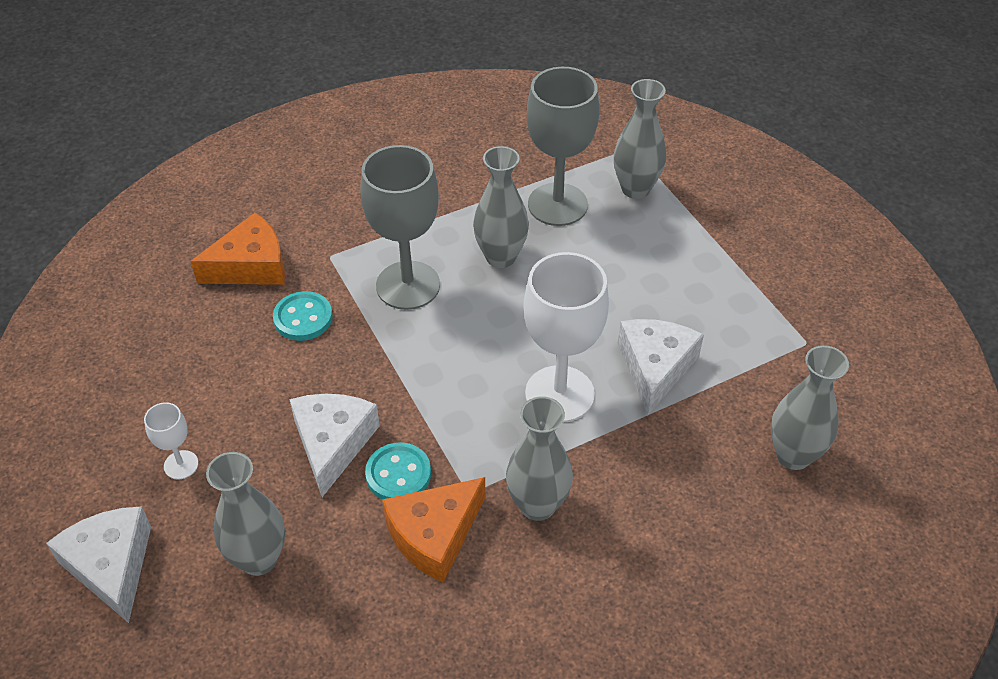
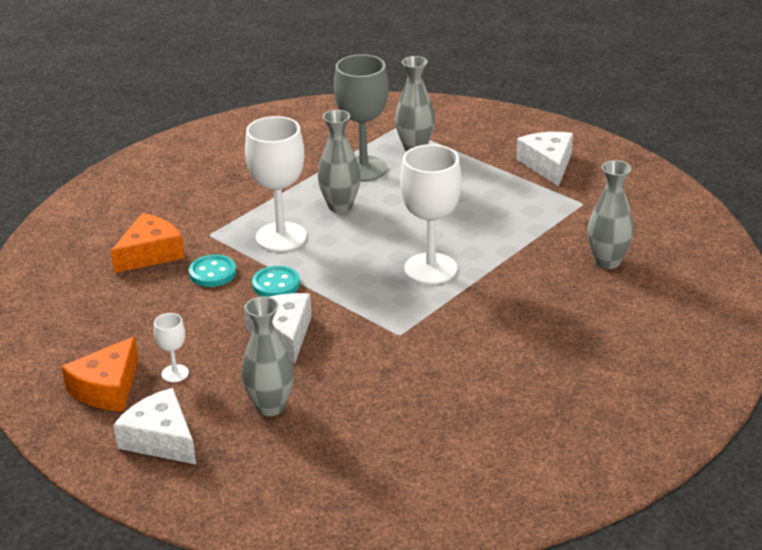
camera: 20 degrees left, 15 degrees down
(398, 474) = (342, 338): turquoise button -> turquoise button (276, 284)
(408, 285) = (281, 237): grey goblet -> white goblet
(434, 535) = (389, 362): orange cheese -> orange cheese (107, 388)
(537, 505) = (452, 328): grey vase -> none
(655, 368) = (488, 239): white cheese -> white cheese (548, 164)

